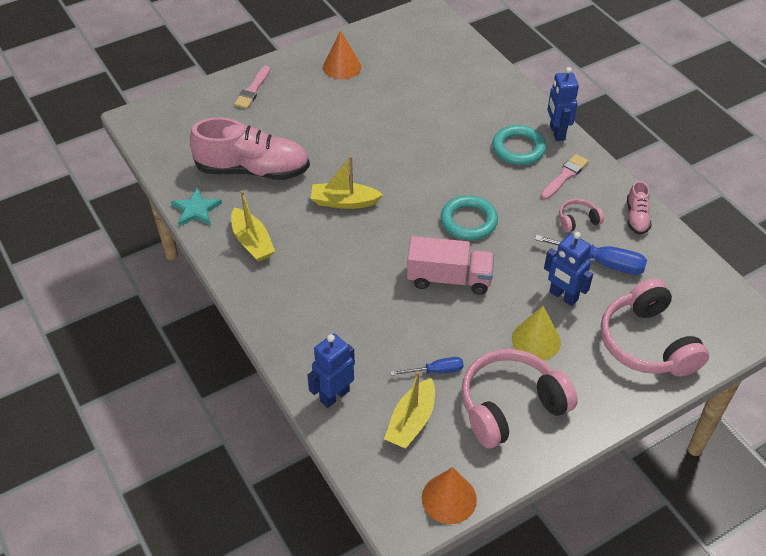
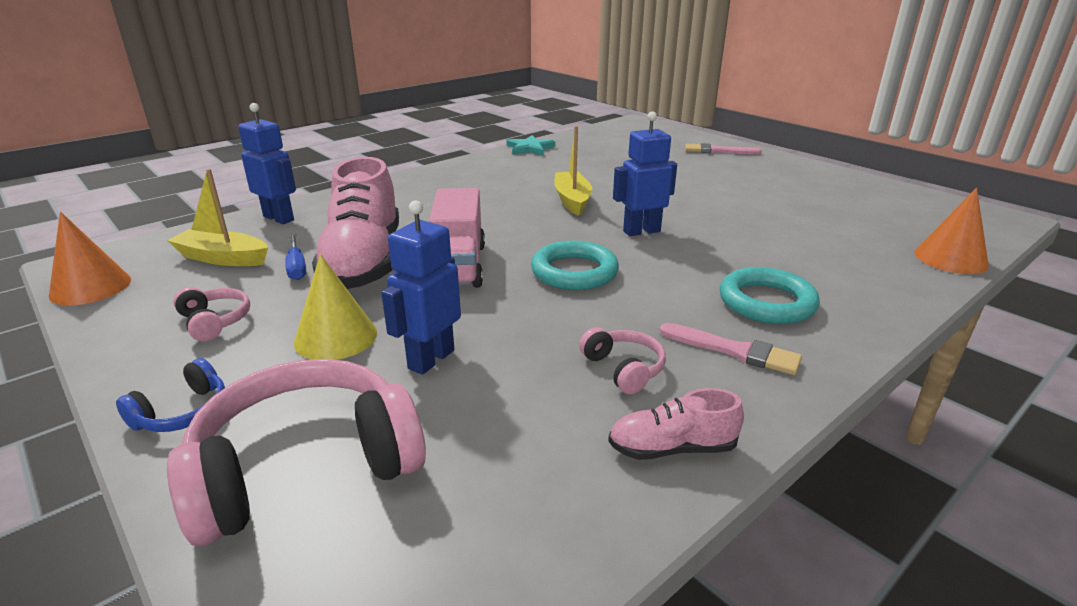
camera: 80 degrees right, 20 degrees down
(252, 242) = (494, 170): yellow boat -> none
(253, 170) = (597, 161): pink shoe -> pink shoe (364, 262)
(342, 67) = (807, 182): orange cone -> orange cone (950, 259)
(510, 406) = (215, 321): pink headphones -> pink headphones, size x0.46
(557, 133) = (846, 338): blue robot -> blue robot (641, 231)
(602, 263) = (521, 401): blue screwdriver -> none
(605, 400) = (183, 413): none -> blue headphones

